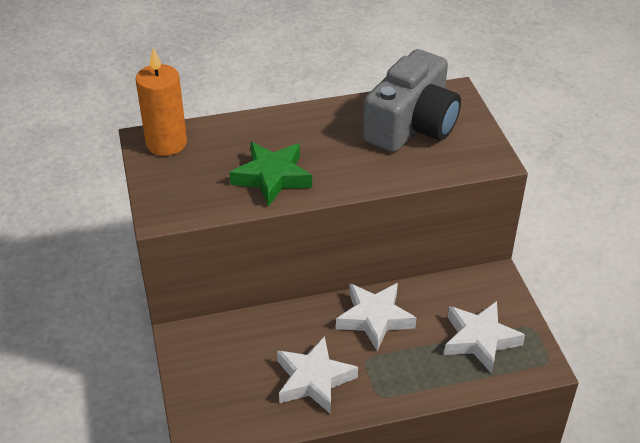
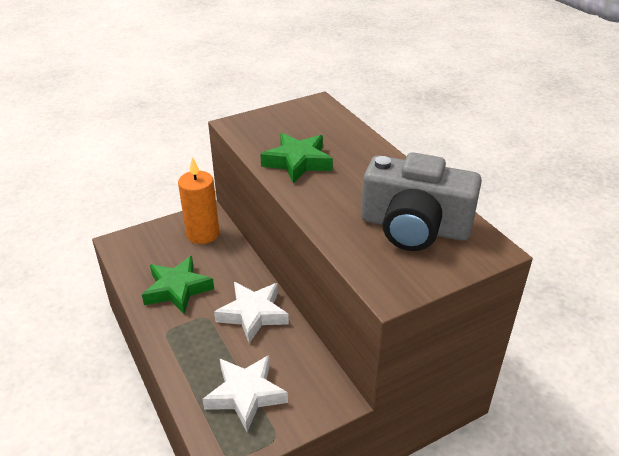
camera: 75 degrees right, 5 degrees down
(166, 143) = (317, 110): orange candle -> orange candle (202, 234)
(313, 379) = (177, 289): white star -> green star

